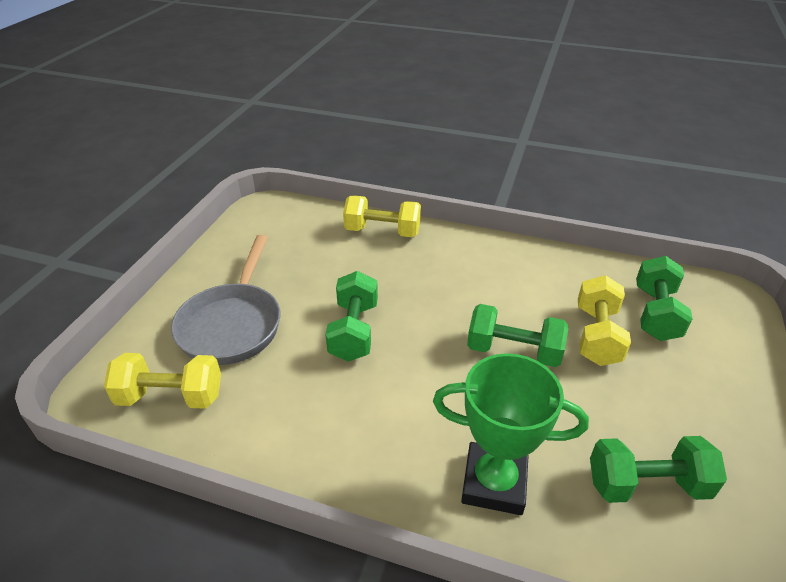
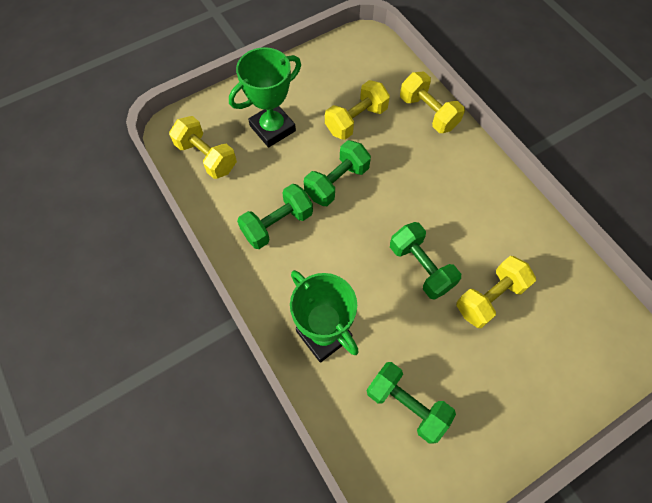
camera: 40 degrees right, 25 degrees up
(232, 324) = (272, 128): grey pan -> green trophy
(319, 271) = (356, 120): none -> yellow dumbbell
(655, 313) = (554, 314): green dumbbell -> green dumbbell (277, 224)

